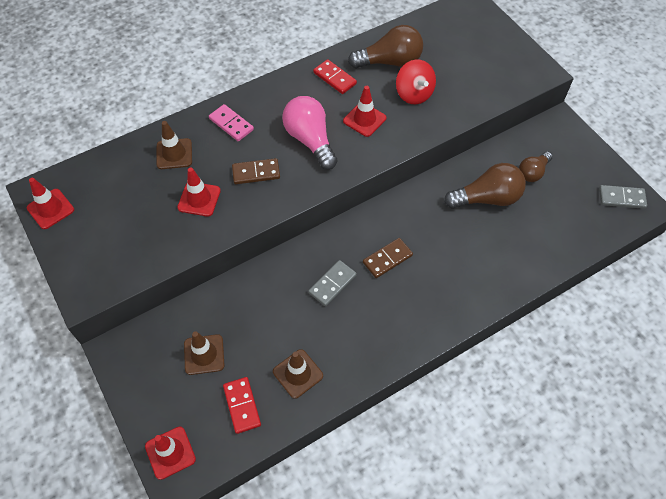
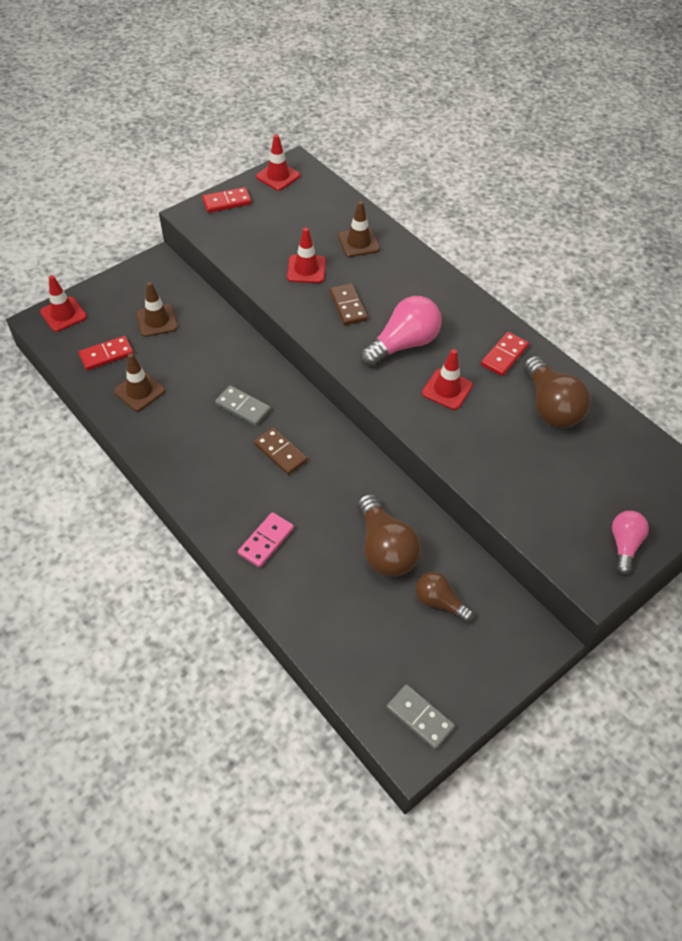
camera: 80 degrees right, 5 degrees down
(75, 259) = (227, 202): none -> red domino
(231, 124) = (409, 278): pink domino -> pink domino (266, 541)
(414, 94) = (503, 434): red spinning top -> none
(513, 50) = (624, 545): none -> pink light bulb
(621, 198) = (420, 717): grey domino -> grey domino turned 45 degrees counterclockwise

